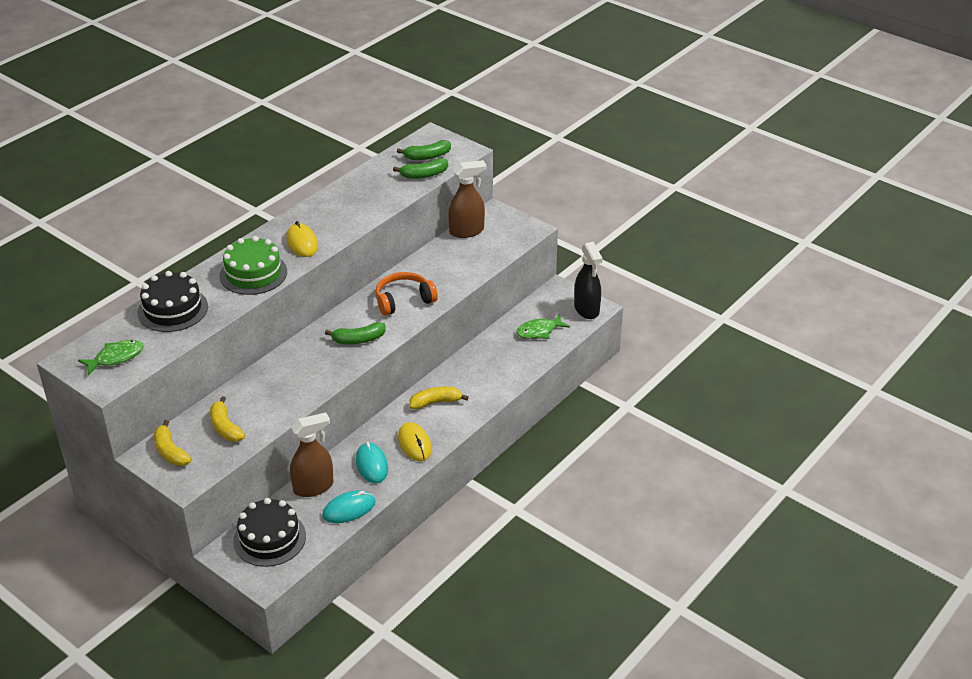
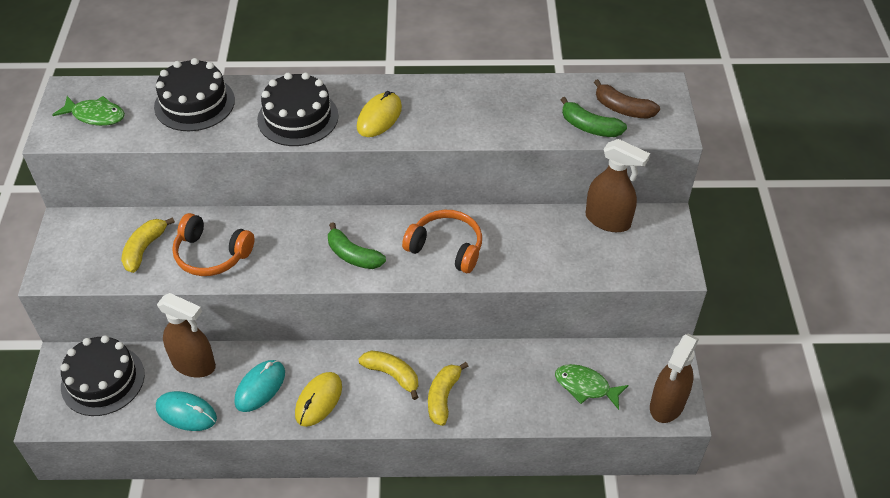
camera: 50 degrees right, 10 degrees up
(170, 452) = (82, 236): yellow banana -> yellow banana (443, 397)
(253, 273) = (298, 117): green cake -> black cake
(273, 399) = (211, 255): none -> orange headphones
(427, 156) = (623, 109): green banana -> brown banana
(586, 309) = (667, 405): black spray bottle -> brown spray bottle

